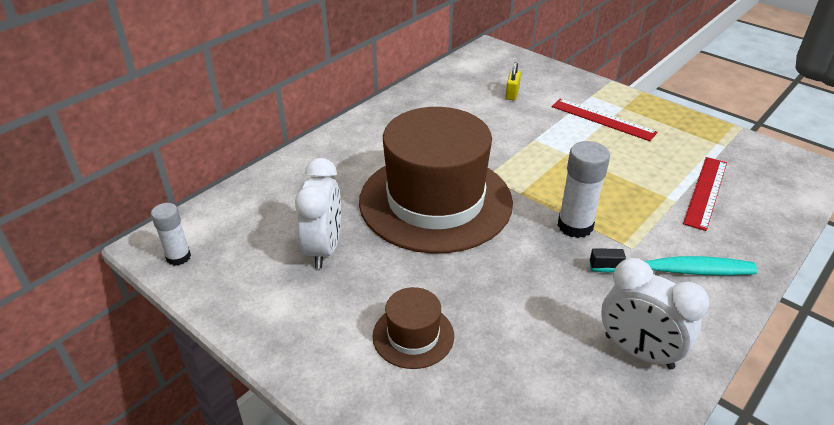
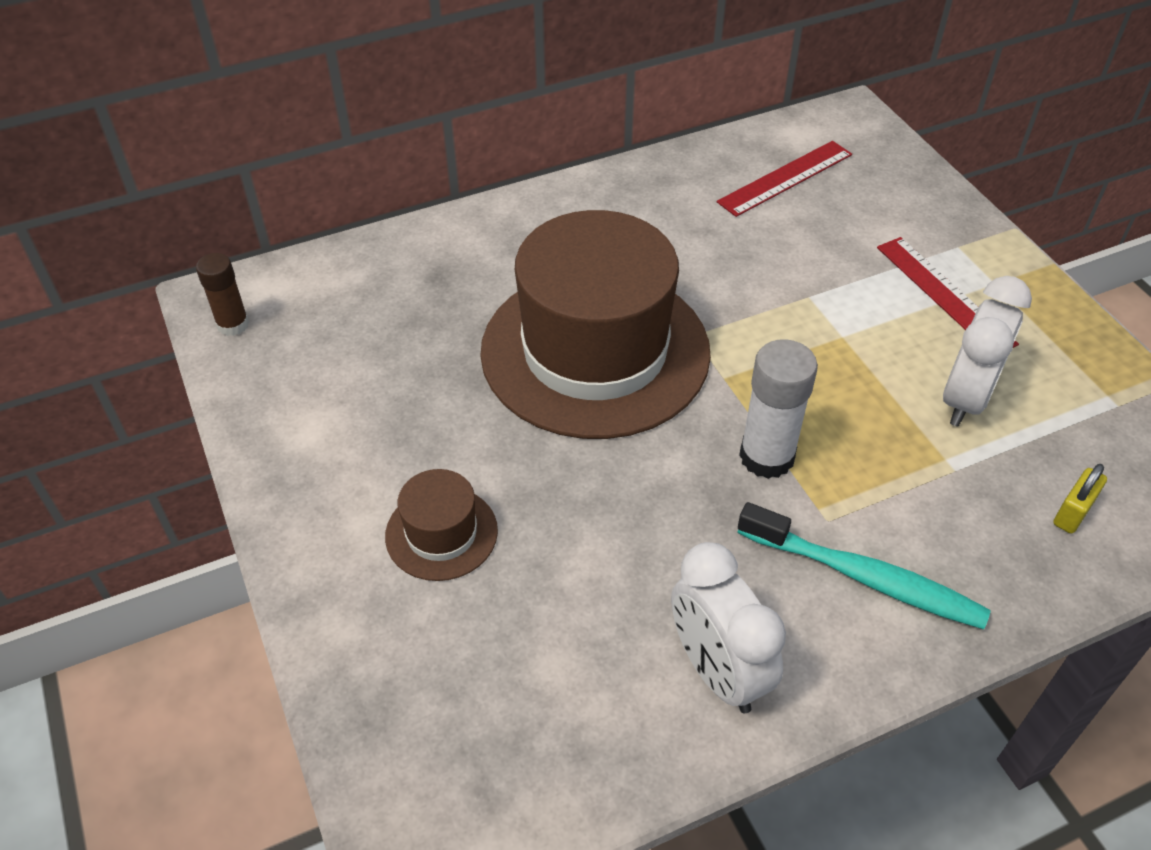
camera: 25 degrees right, 10 degrees up
(178, 257) = (233, 324): white glue stick -> brown glue stick
(324, 249) = (407, 373): white clock -> white clock (965, 399)
(512, 94) = (830, 207): yellow padlock -> yellow padlock (1072, 513)
(705, 192) = (1017, 472): red ruler -> red ruler (785, 178)

